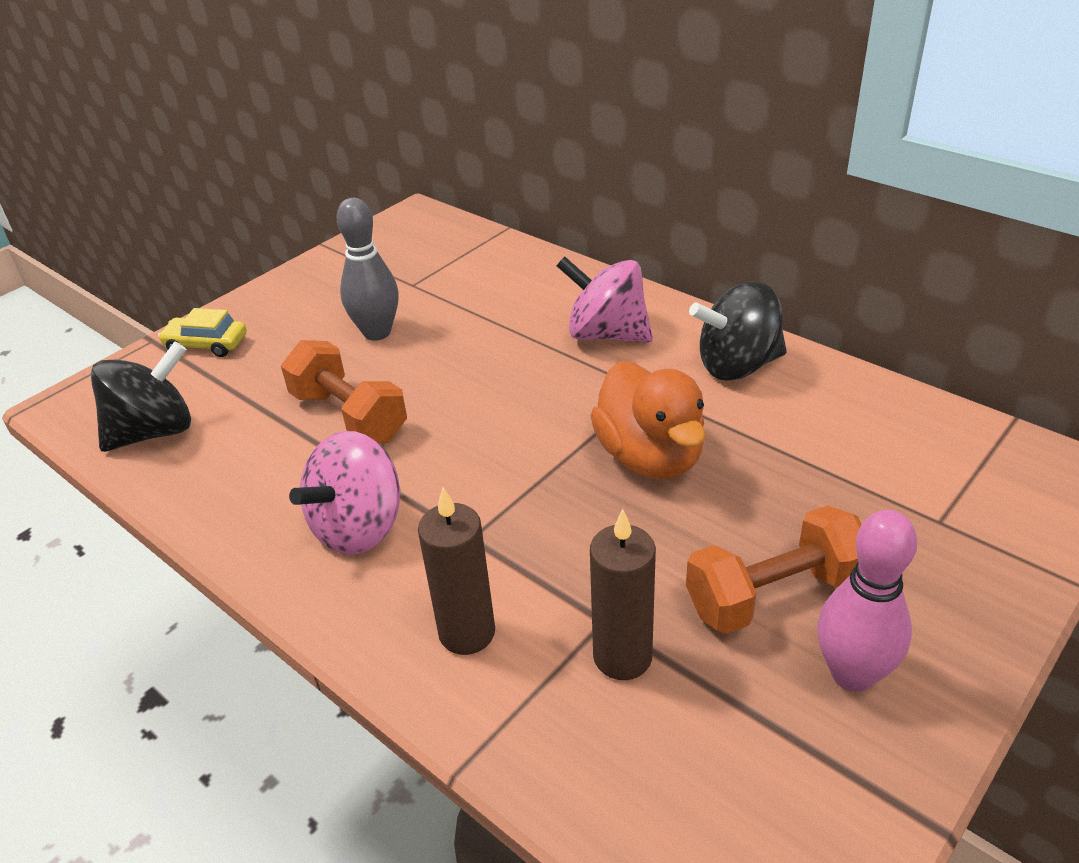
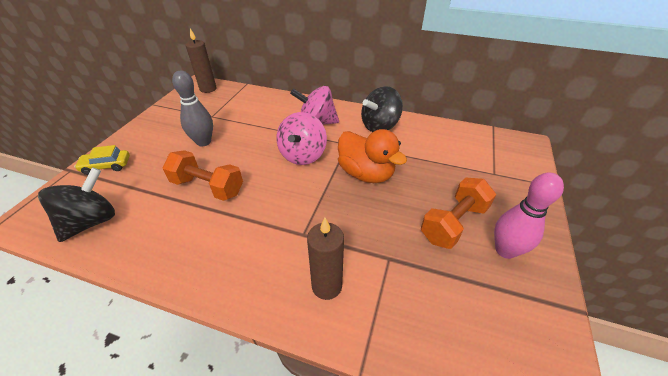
camera: 25 degrees left, 5 degrees up
(359, 527) = (241, 245): pink spinning top -> pink spinning top (303, 155)
(622, 657) = (407, 274): brown candle -> brown candle (208, 89)

